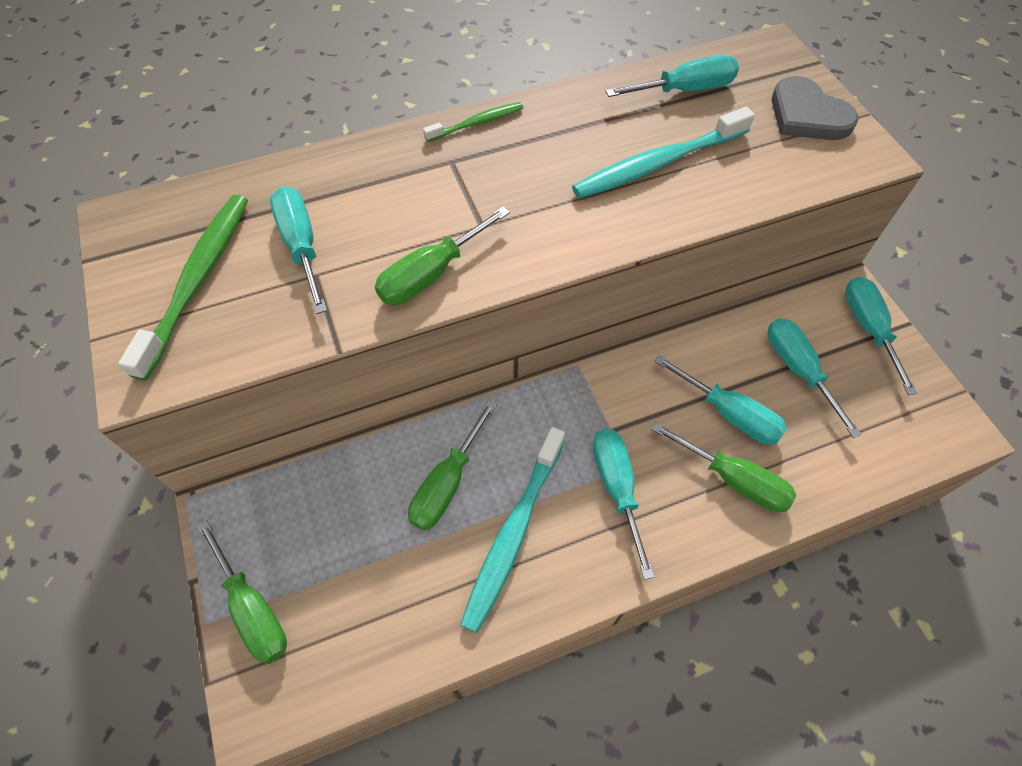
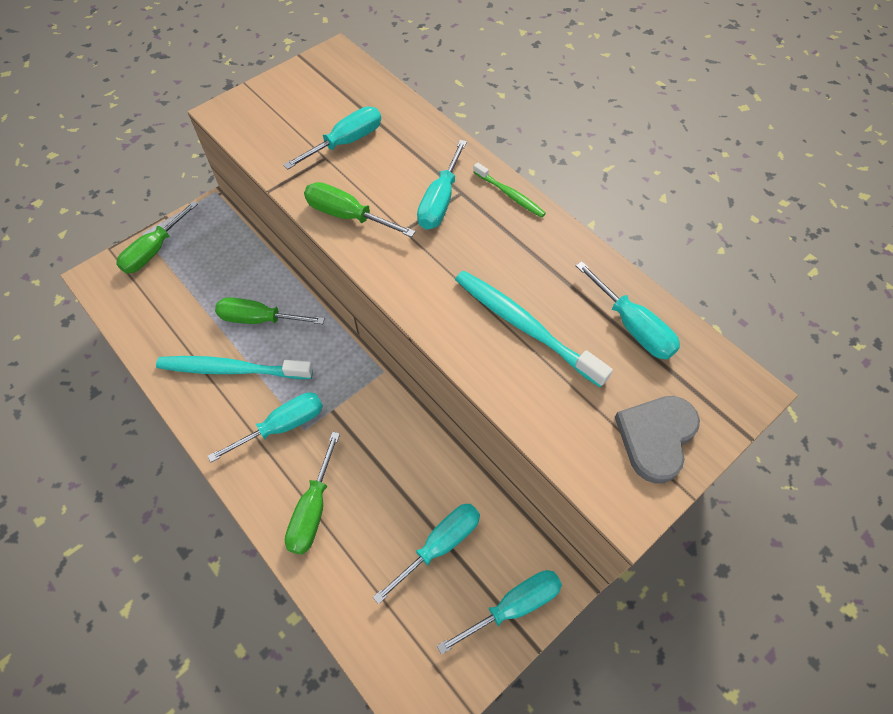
camera: 70 degrees right, 0 degrees up
(198, 280) = (301, 107): green toothbrush -> none
(729, 414) = (374, 494): turquoise screwdriver -> turquoise screwdriver (440, 201)

